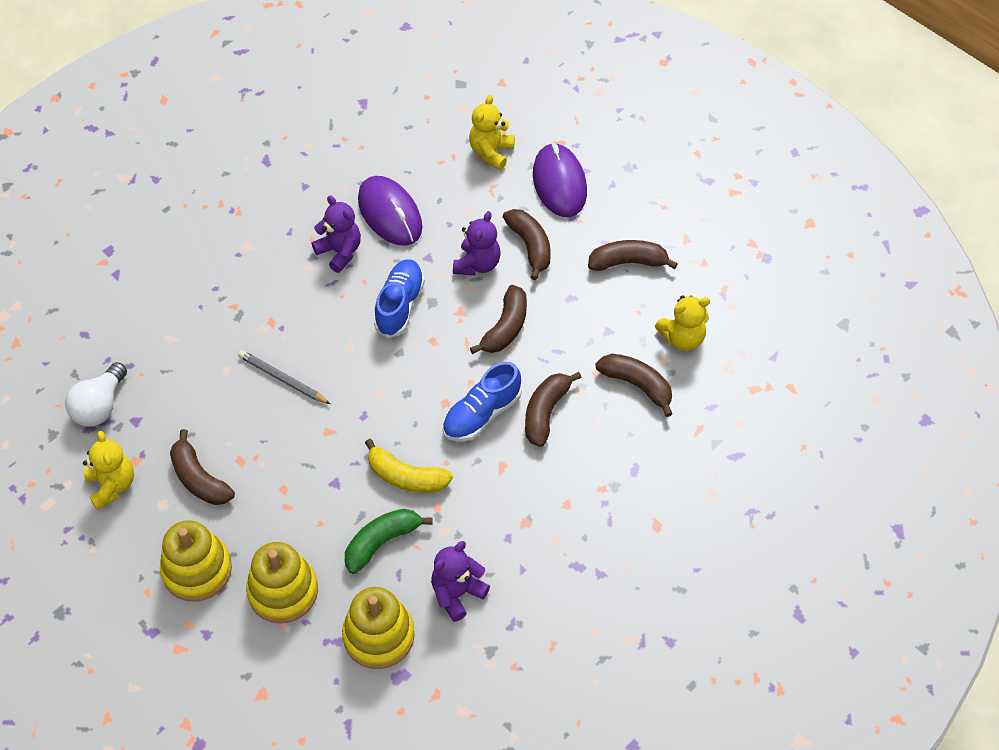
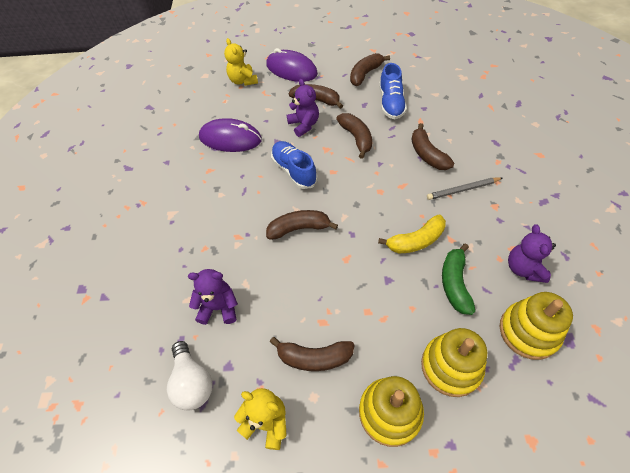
camera: 45 degrees left, 0 degrees up
(282, 379) = (284, 257): grey pencil -> grey pencil (463, 190)
(340, 252) = (228, 174): purple teddy bear -> purple teddy bear (219, 307)
(481, 414) = (403, 180): blue shoe -> blue shoe (391, 103)
(637, 385) = (443, 112): brown banana -> brown banana (299, 228)
(682, 338) = (430, 82): yellow teddy bear -> none

